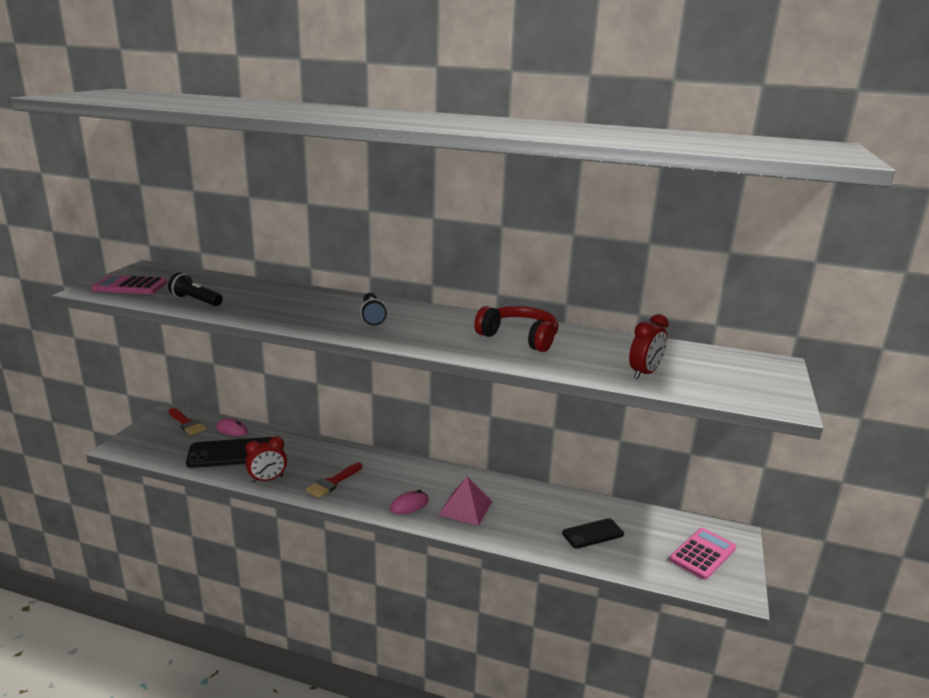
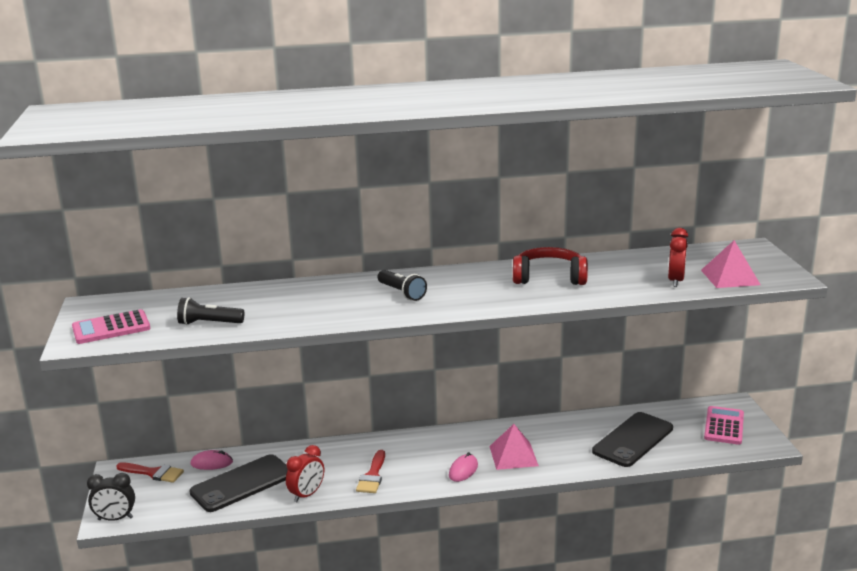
camera: 25 degrees left, 0 degrees up
(124, 448) = (115, 518): none -> black clock
(592, 534) = (633, 440): black phone -> black phone, size x1.69
(711, 386) = (730, 277): none -> pink pyramid

